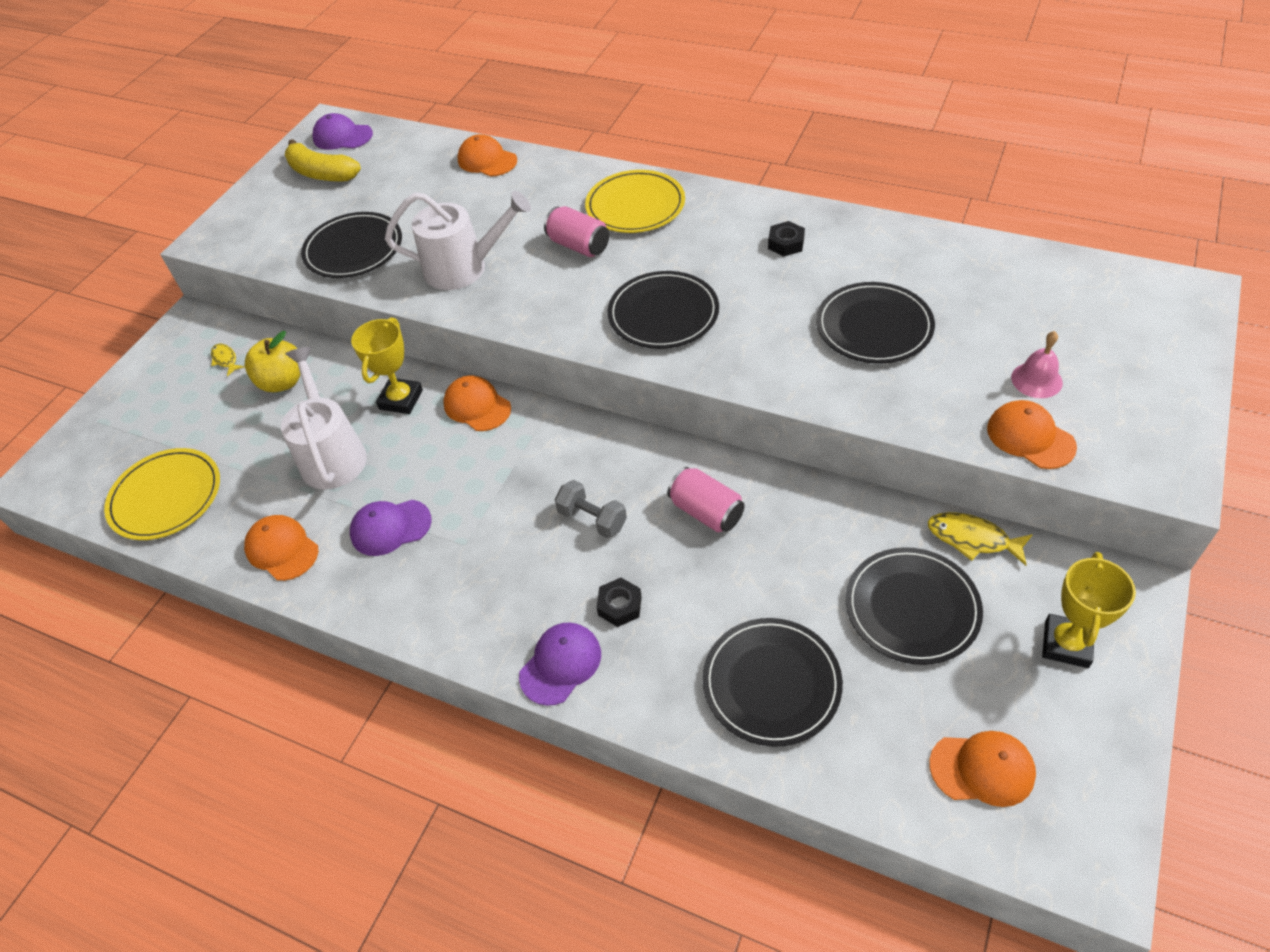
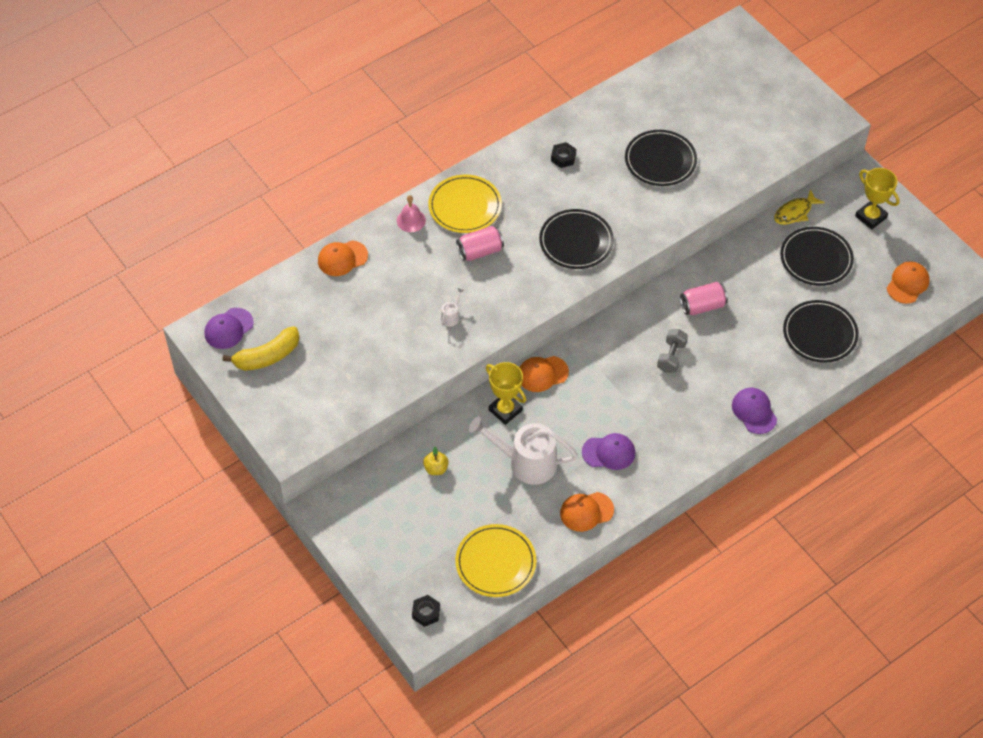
camera: 65 degrees left, 5 degrees up
(225, 359) = (385, 495): yellow fish -> none
(283, 382) = (436, 469): yellow apple -> yellow apple, size x0.61
(353, 249) = (378, 367): black plate -> none
(390, 527) = (609, 452): purple cap -> purple cap turned 105 degrees counterclockwise
(464, 268) = (451, 316): white watering can -> white watering can, size x0.41
(592, 519) = (671, 357): grey dumbbell -> grey dumbbell turned 45 degrees counterclockwise
(619, 606) = (736, 371): black nut -> black nut (426, 612)
(1030, 437) = (778, 150): orange cap -> none
(1036, 380) = (746, 124): pink bell -> pink bell (411, 220)

